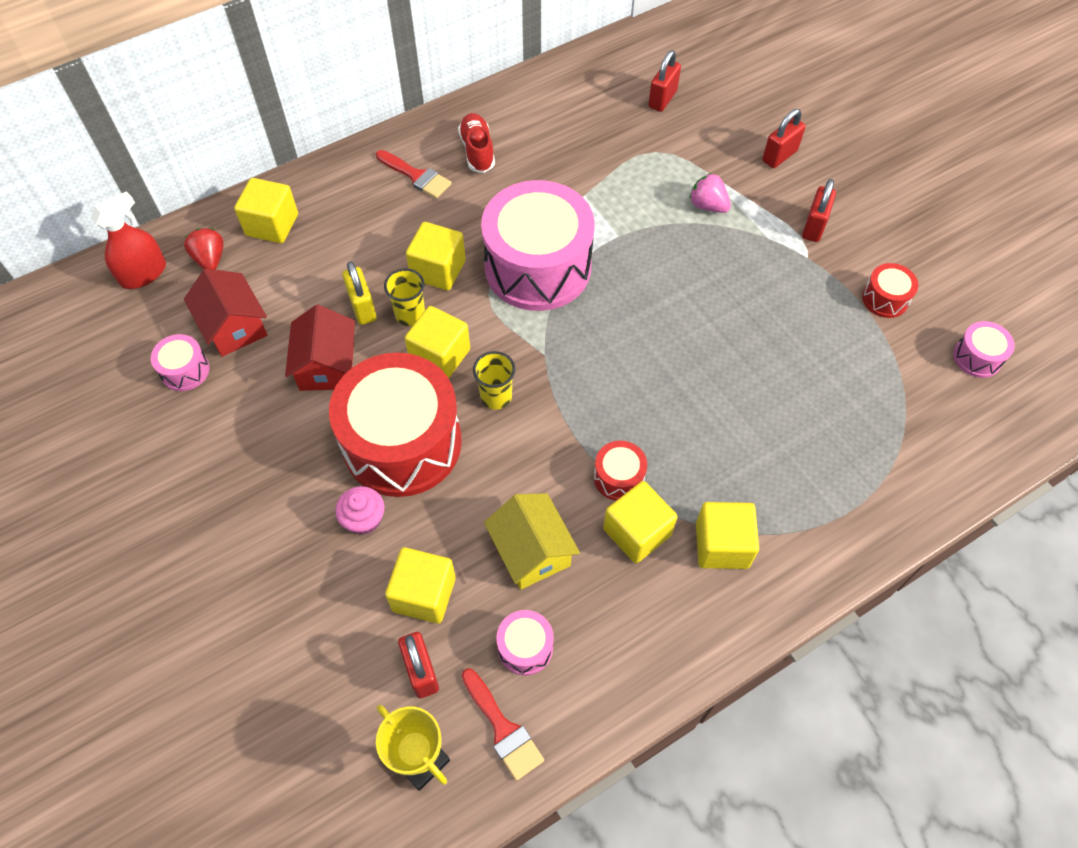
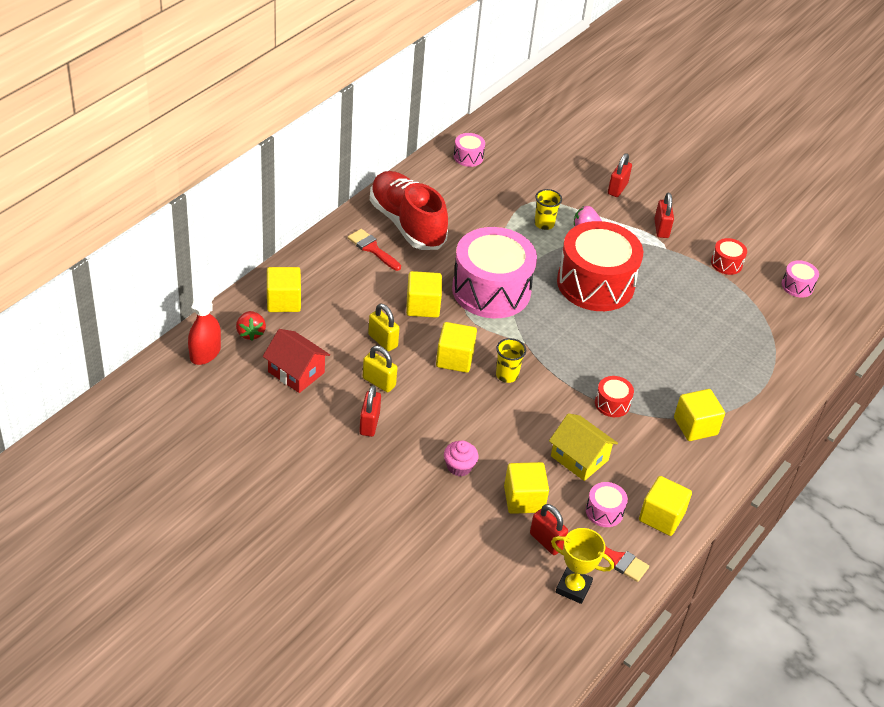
camera: 25 degrees left, 15 degrees down
(185, 370) = (277, 407): pink drum -> pink drum (468, 157)
(210, 259) = (250, 333): red strawberry -> red strawberry turned 150 degrees counterclockwise
(327, 366) = (379, 382): red house -> yellow padlock
(402, 442) = (459, 416): red drum -> red drum (595, 283)
(410, 315) = (419, 338): yellow cup -> yellow cup (544, 224)
(416, 176) = (372, 248): red brush -> red brush turned 150 degrees counterclockwise
(477, 151) = (407, 224): red shoe -> red shoe, size x1.99
(637, 532) = (640, 431): yellow cube -> yellow cube (661, 517)
(662, 99) = (519, 166): red padlock -> red padlock (369, 424)

